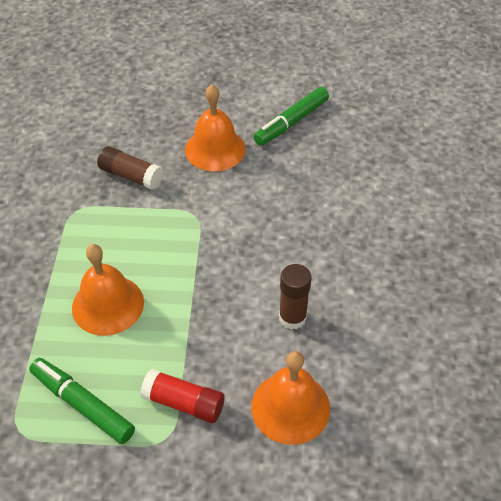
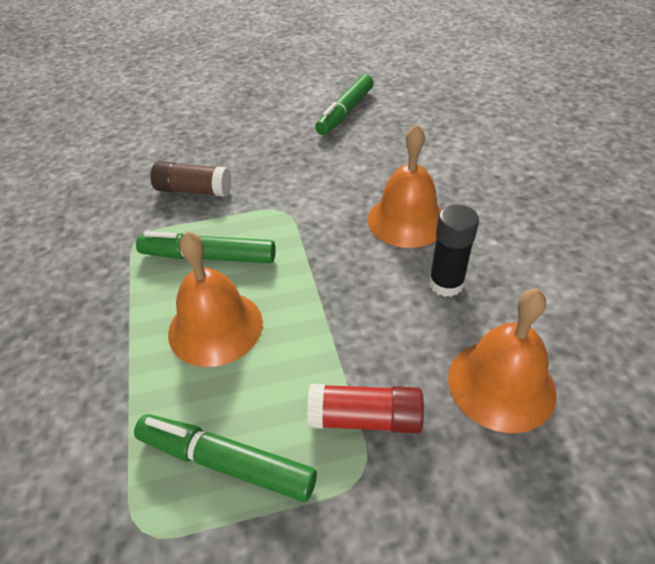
camera: 15 degrees left, 5 degrees down
(122, 243) = (208, 257): none -> green marker
(215, 149) = (277, 148): orange bell -> orange bell (407, 220)
(292, 317) = (446, 284): brown glue stick -> black glue stick

